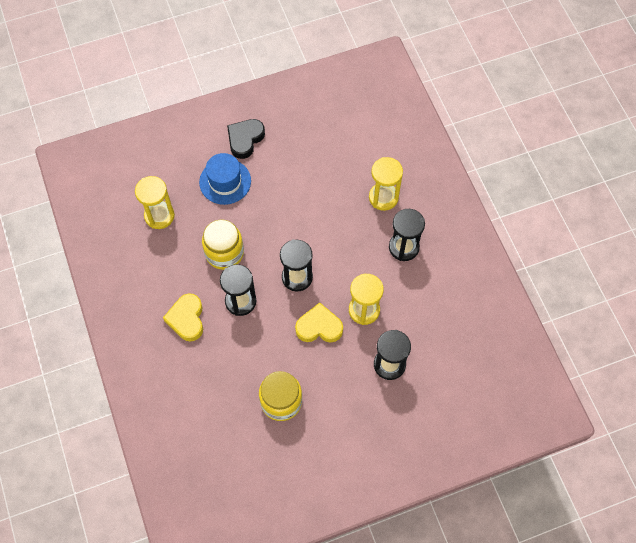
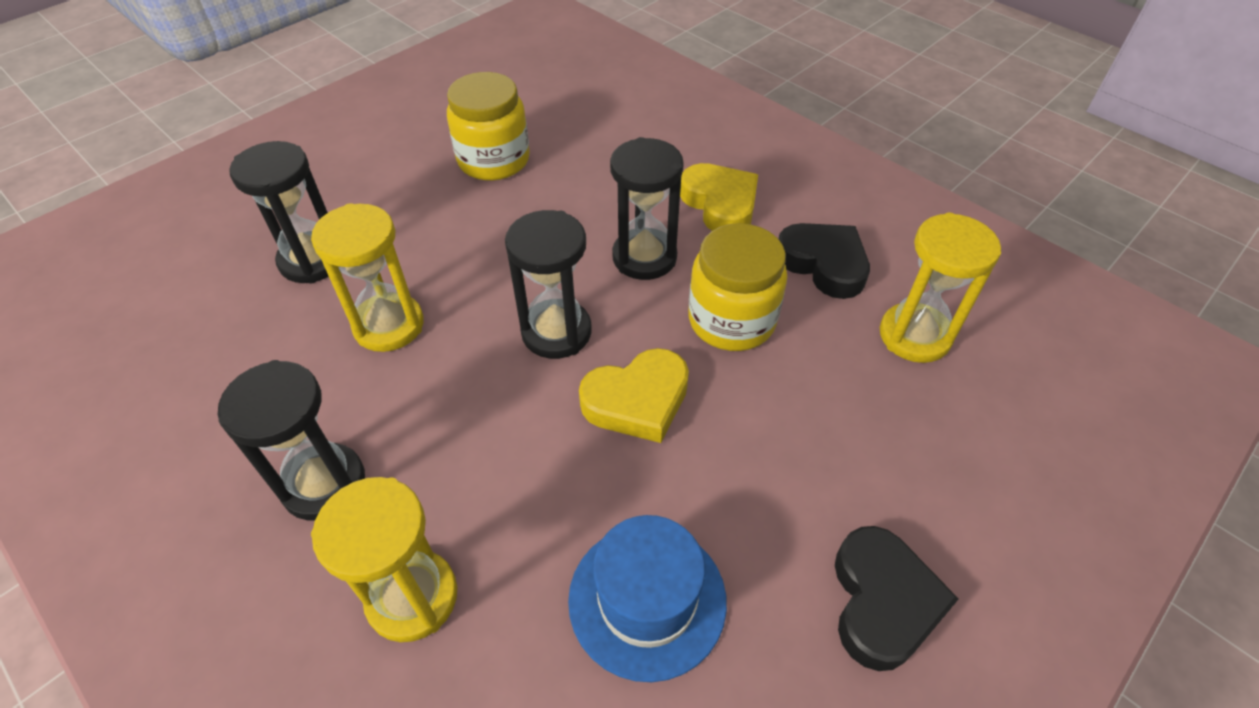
camera: 155 degrees right, 15 degrees down
(166, 264) = (823, 264): none -> black heart
(225, 181) = (842, 463): blue hat -> blue hat (647, 599)
(319, 327) = (472, 270): yellow heart -> yellow heart (637, 400)

